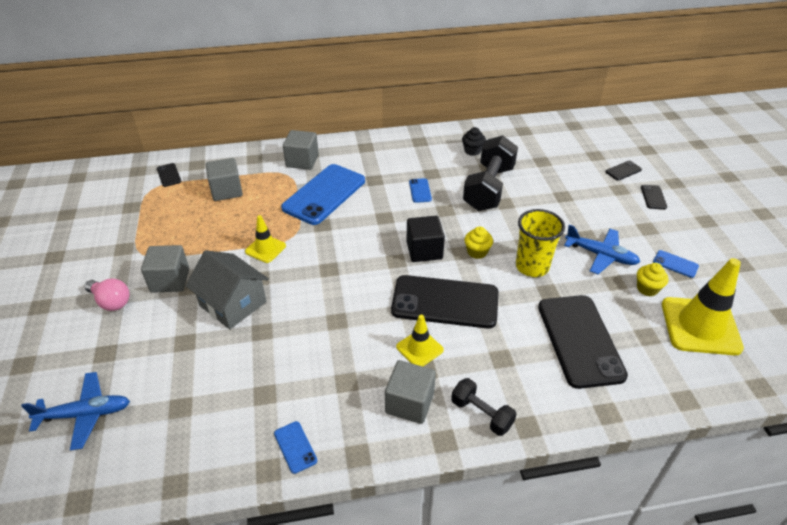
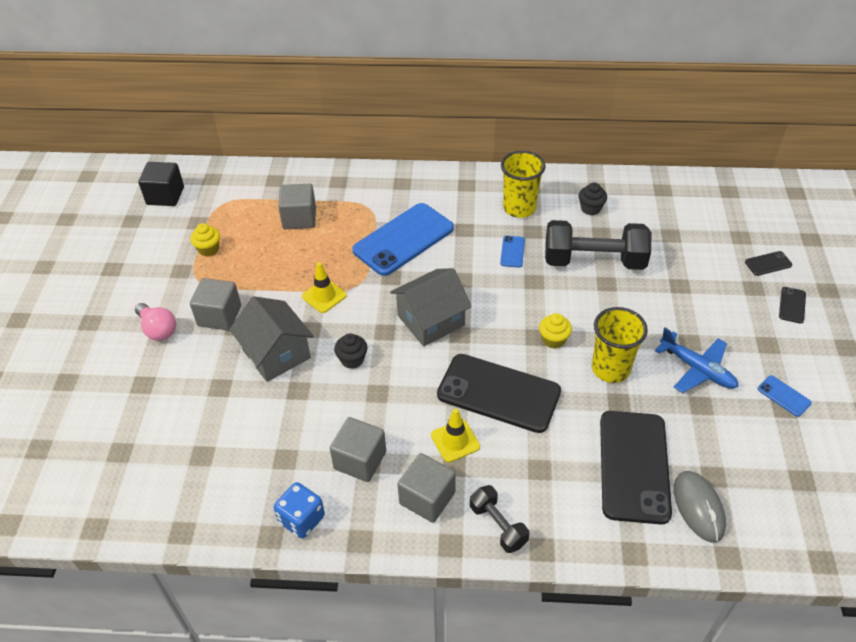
camera: 15 degrees right, 5 degrees up
(85, 414) = (114, 444): blue plane -> none
(169, 175) = (243, 189): black phone -> none
(295, 447) = (302, 519): blue phone -> blue dice
(302, 161) = (390, 193): grey cube -> grey cube (360, 460)
(306, 297) = (352, 360): none -> black cupcake
(367, 253) = (431, 320): none -> grey house
(415, 158) = (519, 208): none -> yellow cup
(424, 250) = (494, 327): black cube -> black cube (165, 196)
(489, 188) = (594, 261): black dumbbell -> black dumbbell turned 60 degrees clockwise
(645, 363) = (698, 507): none -> grey mouse
(647, 289) = (736, 420): yellow cupcake -> yellow cupcake (208, 249)
(700, 326) = (782, 477): yellow traffic cone -> none

